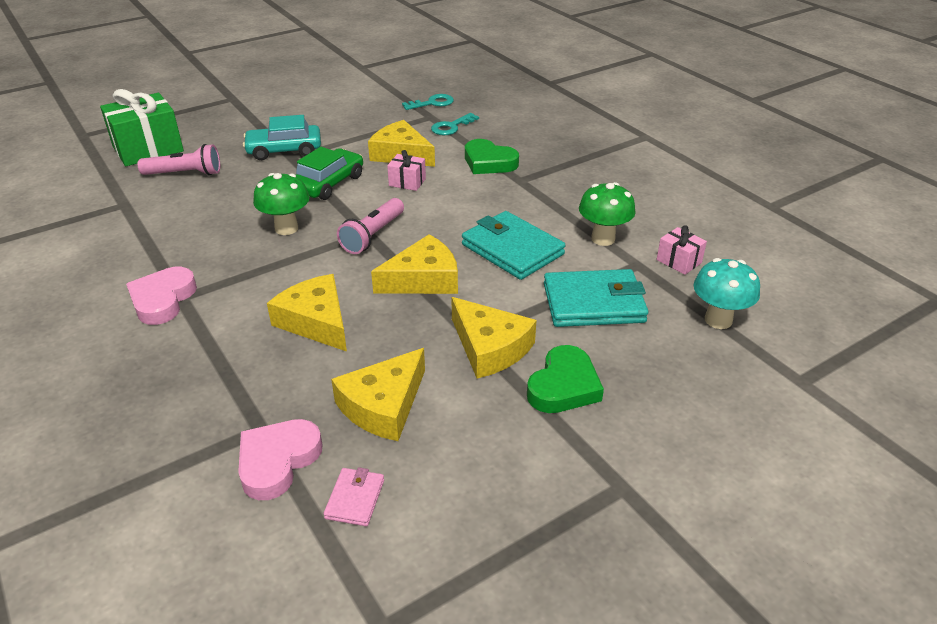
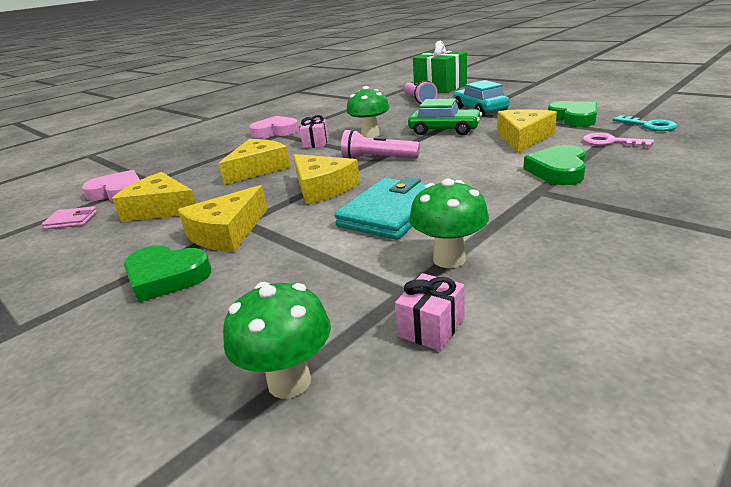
camera: 80 degrees right, 10 degrees down
(377, 120) = (574, 118): none -> green heart
(407, 182) = (475, 150): pink gift -> pink gift (316, 143)
(451, 127) = (610, 142): turquoise key -> pink key
(593, 303) = (307, 273): turquoise wallet -> none
(718, 320) = (289, 382): turquoise mushroom -> green mushroom

